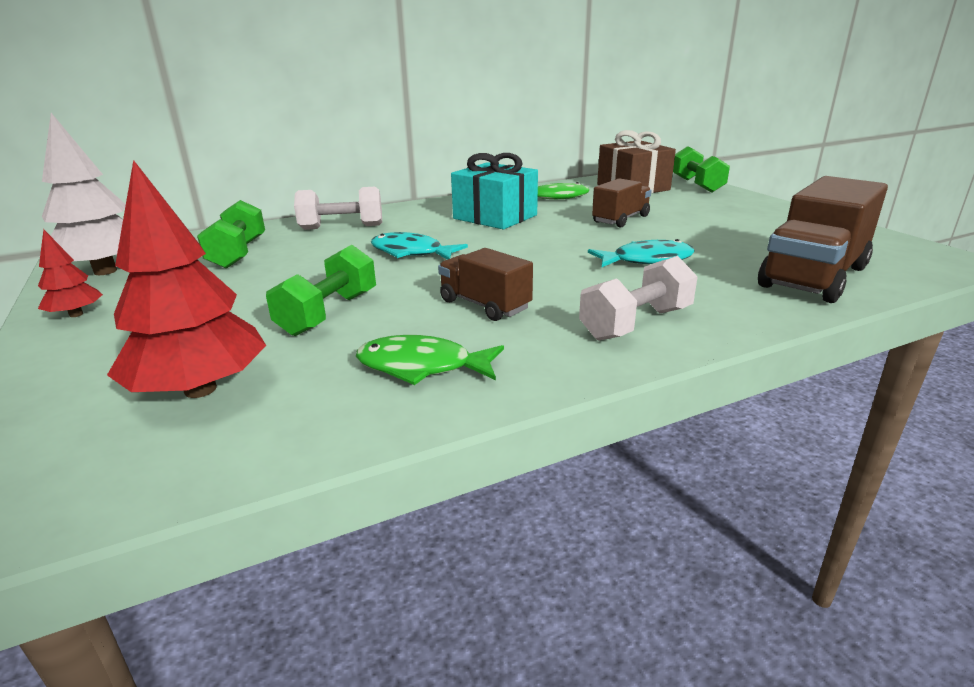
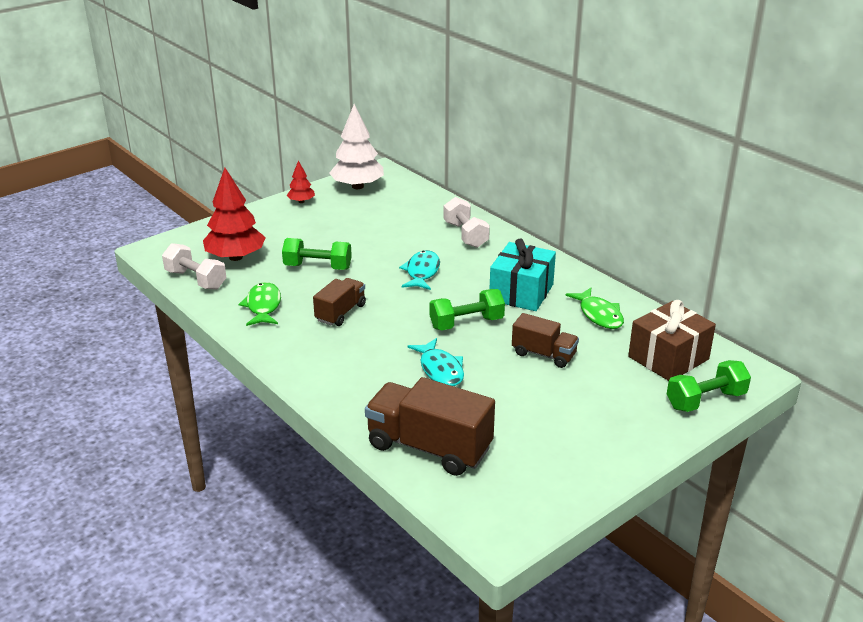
camera: 75 degrees right, 5 degrees up
(238, 253) = (398, 214): green dumbbell -> green dumbbell (466, 323)
(636, 323) = (326, 367): white dumbbell -> white dumbbell (196, 280)

